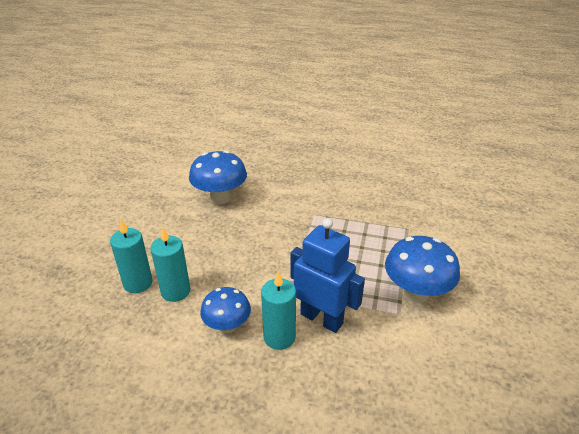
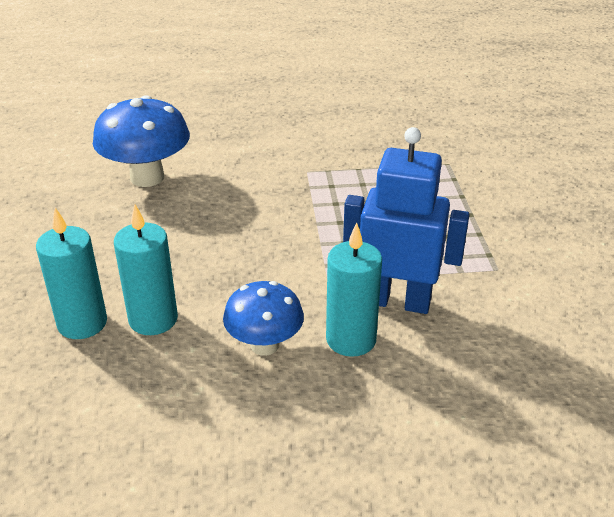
camera: 20 degrees left, 0 degrees up
(416, 293) = (505, 239): blue mushroom -> none

